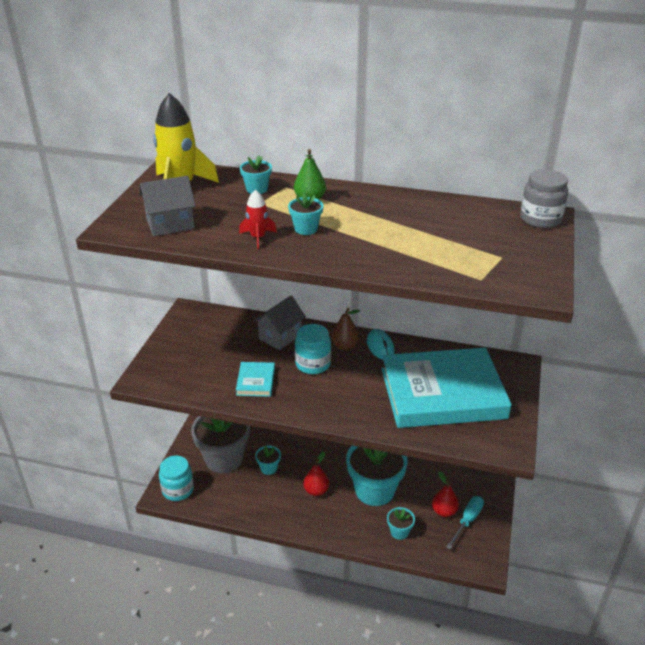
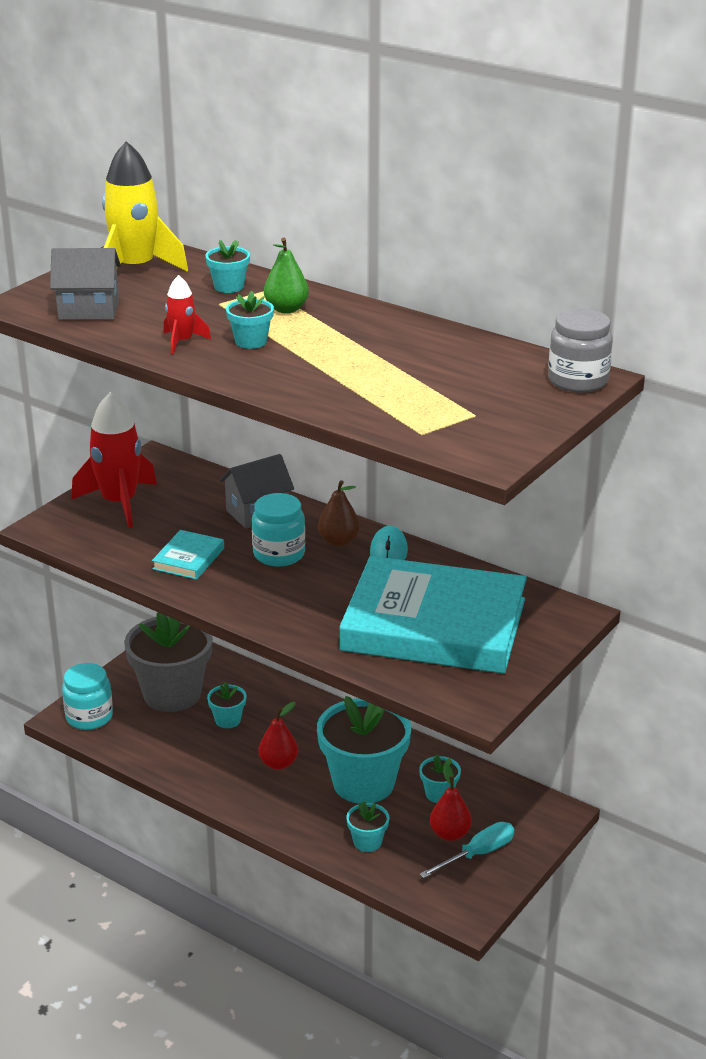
camera: 20 degrees right, 5 degrees down
(183, 349) = (119, 503): none -> red rocket
(422, 485) = (439, 794): none -> turquoise flower pot

